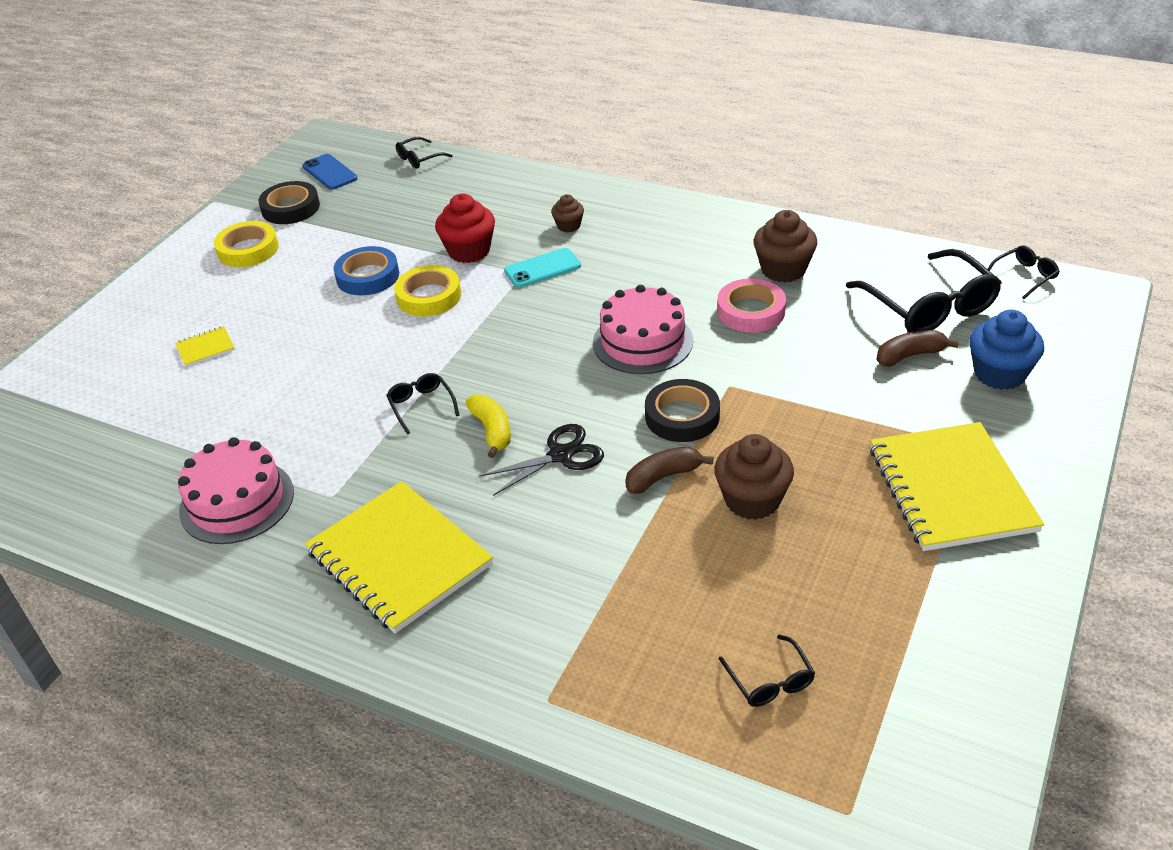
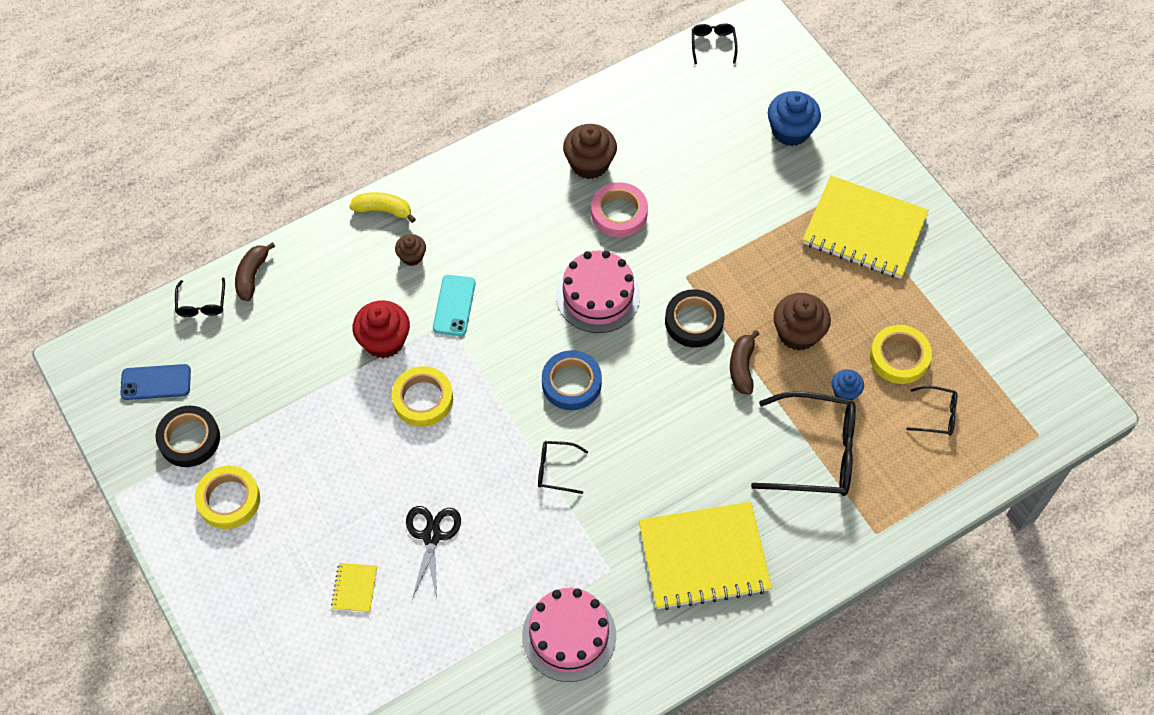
camera: 60 degrees left, 20 degrees up
(368, 276) = (355, 428): blue tape -> blue tape (571, 383)
(492, 430) = (619, 439): yellow banana -> yellow banana (383, 210)
(560, 455) = (677, 412): black scissors -> black scissors (432, 536)
(716, 576) = (845, 392): none -> blue cupcake
(814, 603) = (899, 357): none -> yellow tape
(910, 355) = (737, 161): brown banana -> brown banana (252, 276)
(929, 306) = (698, 115): black glasses -> black glasses (815, 452)

